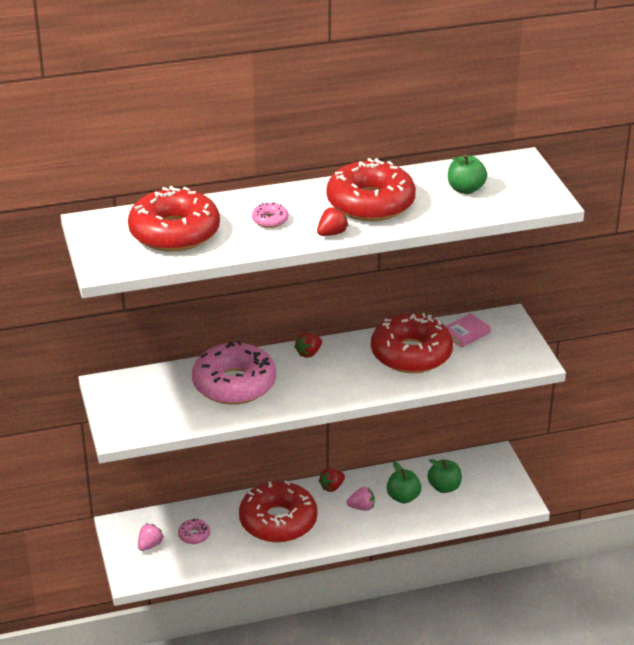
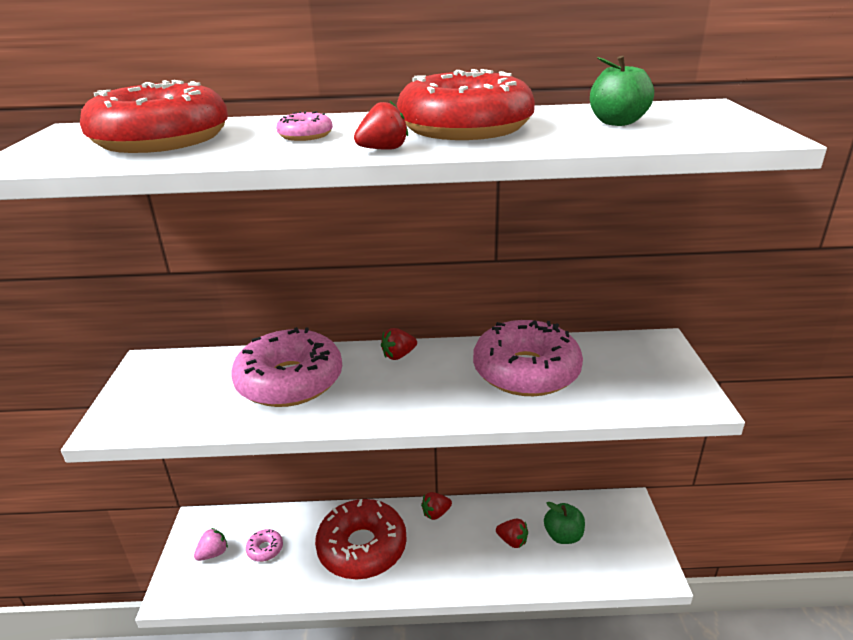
camera: 15 degrees right, 5 degrees down
(362, 507) = (461, 546): pink strawberry -> none
(403, 497) = (512, 541): green apple -> red strawberry
(411, 354) = (526, 371): red donut -> pink donut
(465, 333) = (603, 354): pink book -> none

